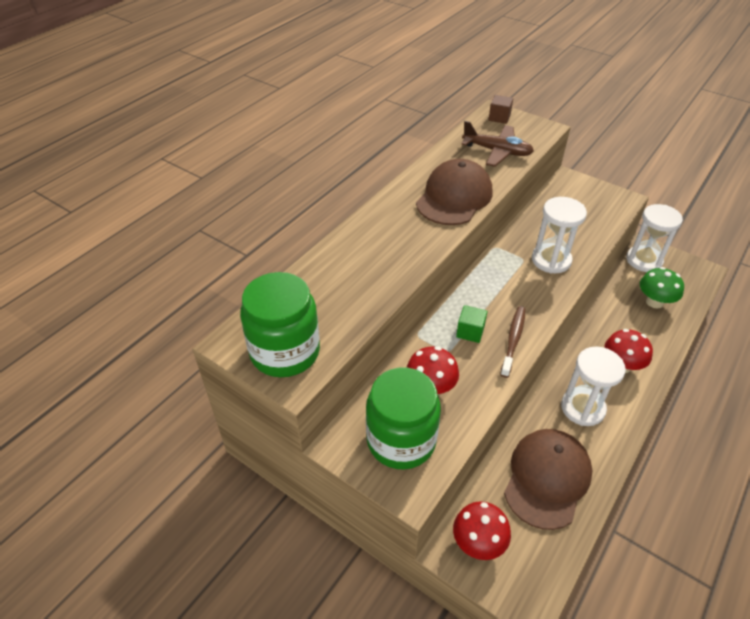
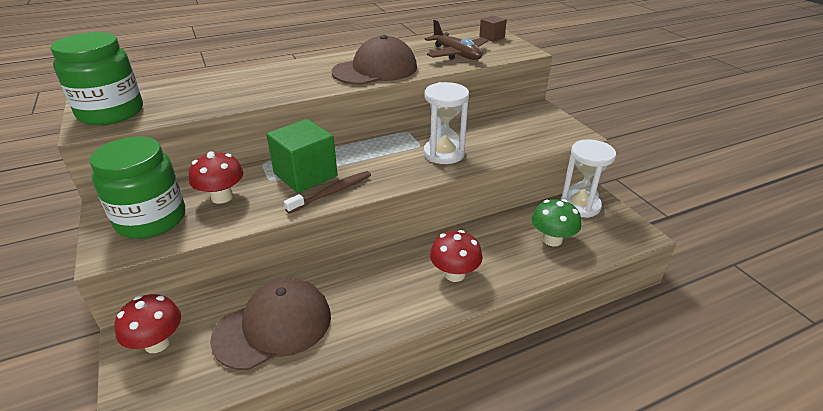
camera: 30 degrees right, 10 degrees down
(470, 332) = (305, 175): green cube -> green cube, size x1.95
(582, 408) = (375, 290): white hourglass -> none

